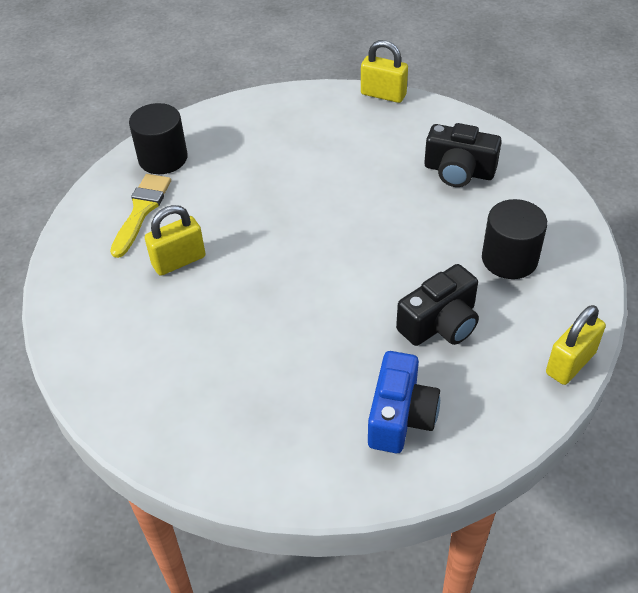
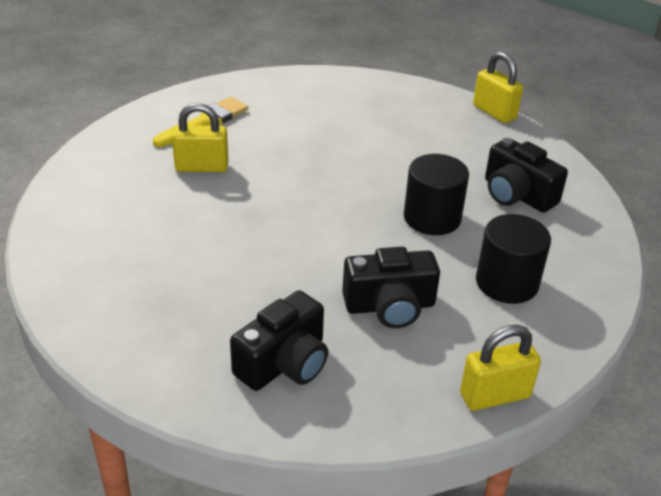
camera: 25 degrees right, 10 degrees down
(163, 158) = (256, 92): black cylinder -> black cylinder (432, 218)
(400, 416) = (284, 363): blue camera -> black camera

